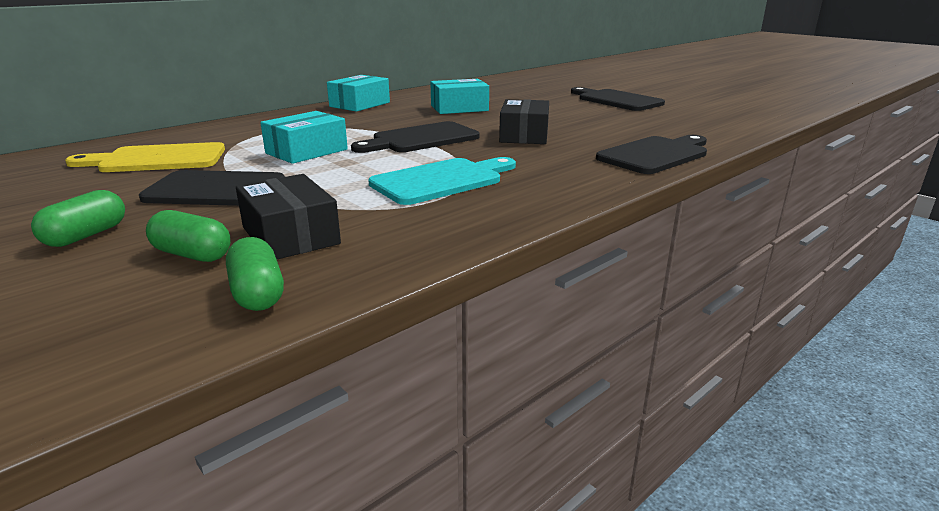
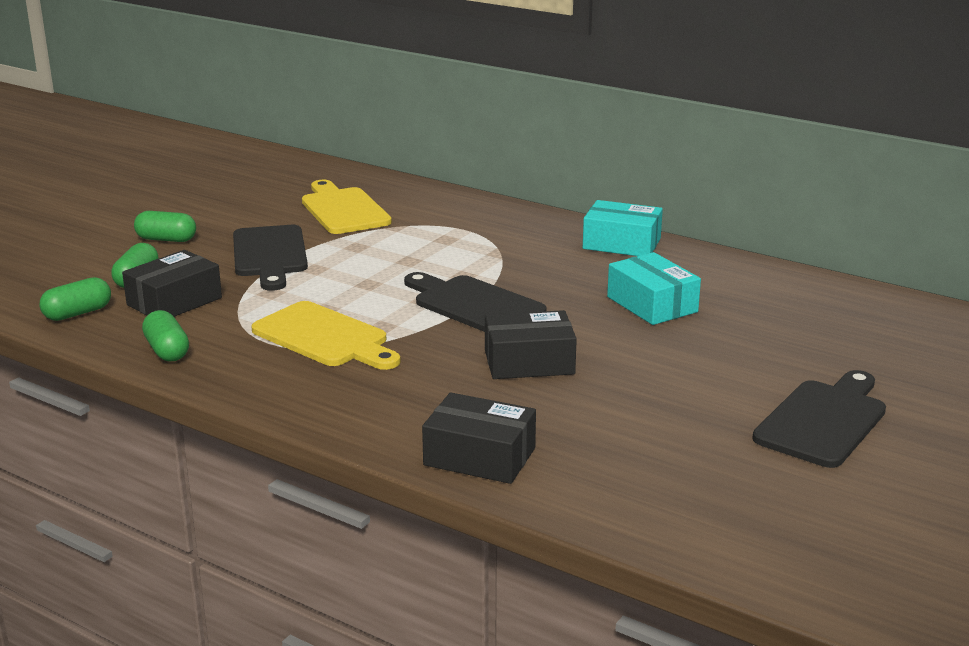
camera: 75 degrees right, 0 degrees up
(307, 151) = (396, 260): turquoise box -> none
(420, 242) = (167, 351): none -> green capsule
(441, 181) = (324, 337): turquoise cutting board -> yellow cutting board
(655, 155) = (479, 456): black cutting board -> black box

